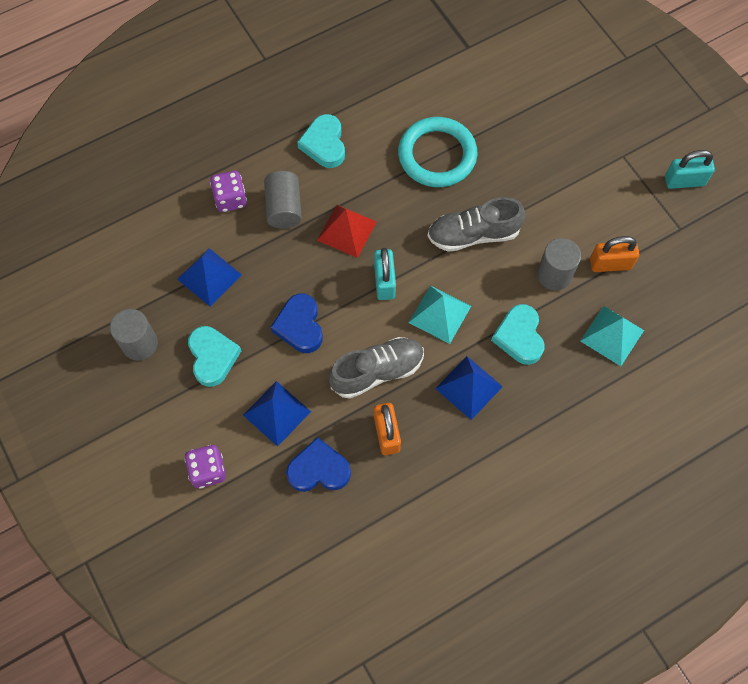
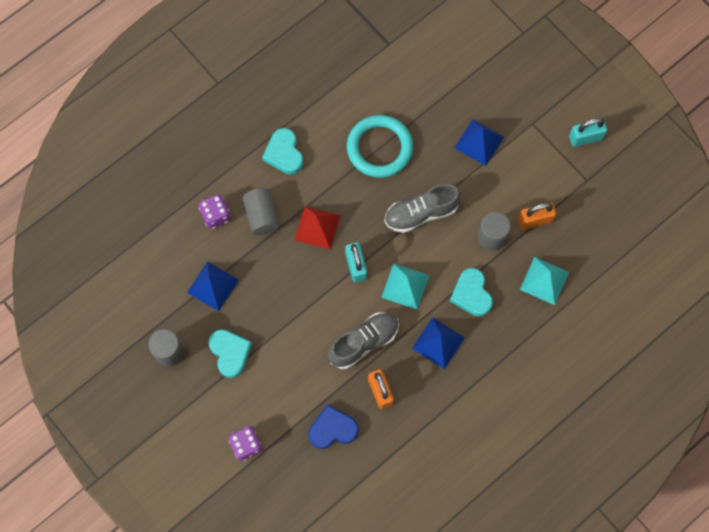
camera: 10 degrees left, 5 degrees up
(277, 413) = (291, 390): blue pyramid -> blue pyramid (479, 142)
(300, 326) = (295, 315): blue heart -> none

